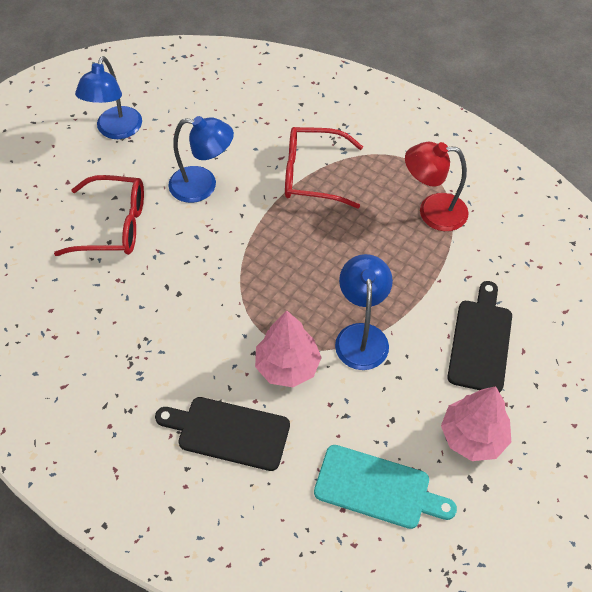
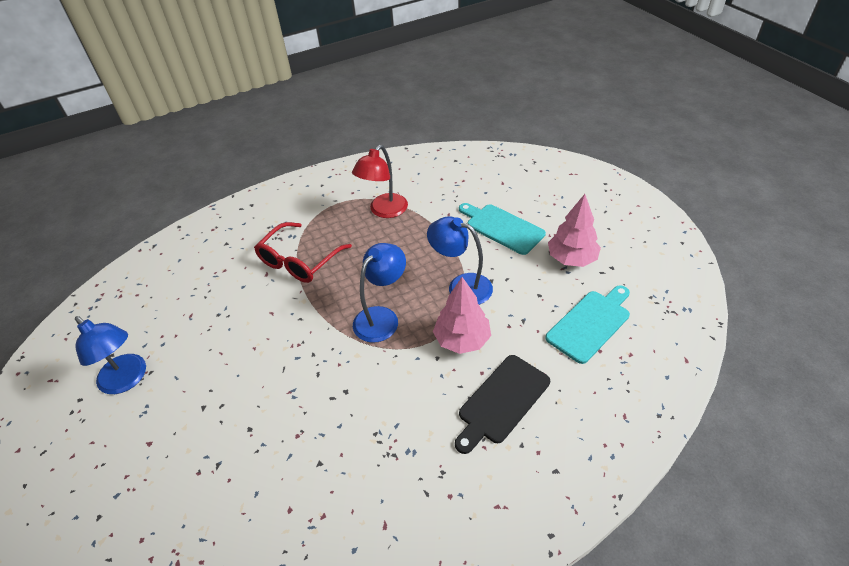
camera: 60 degrees left, 10 degrees down
(113, 225) = (234, 418): red glasses -> none
(203, 186) = (249, 334): blue lamp -> blue lamp (382, 317)
(480, 341) = (502, 228): black cutting board -> turquoise cutting board

